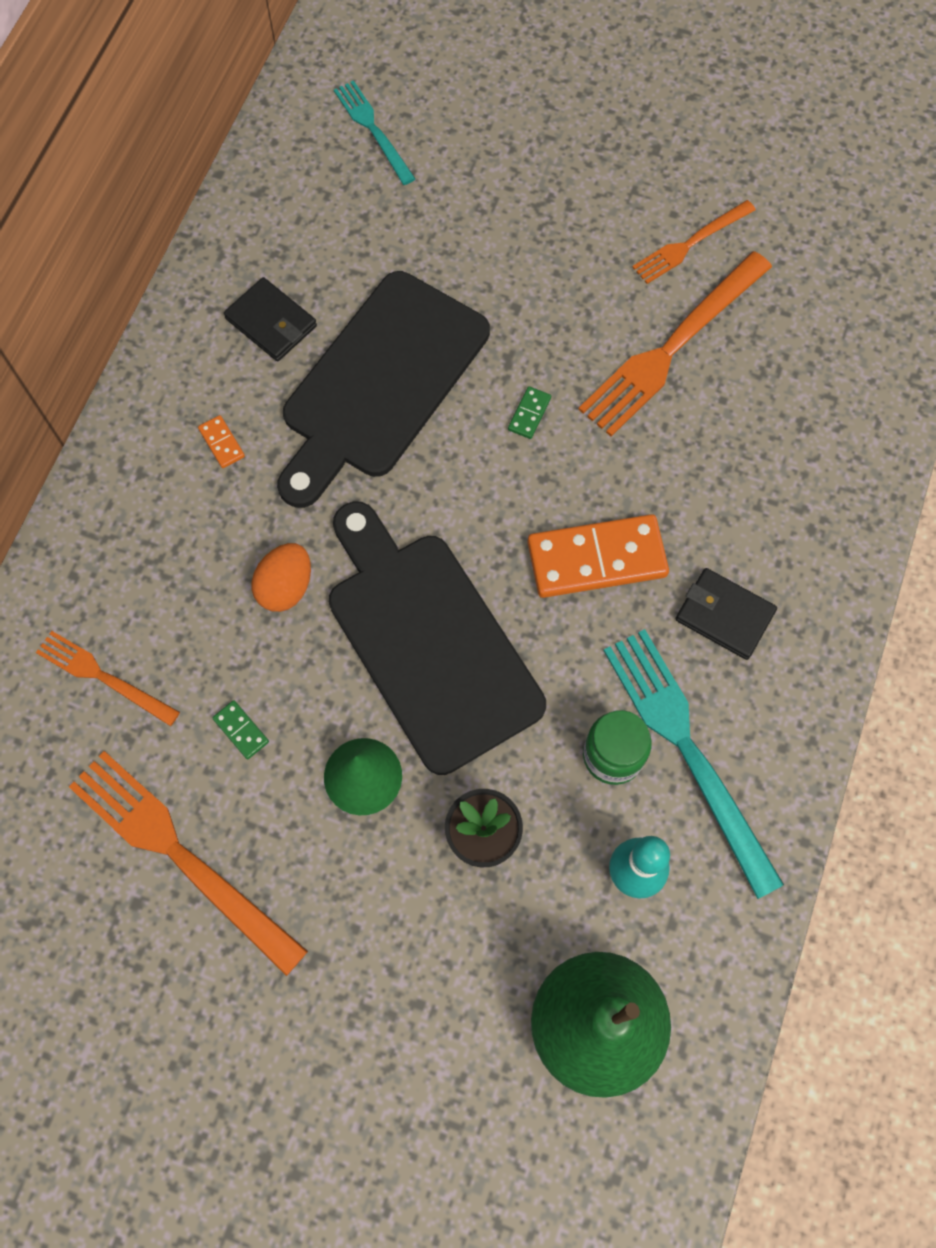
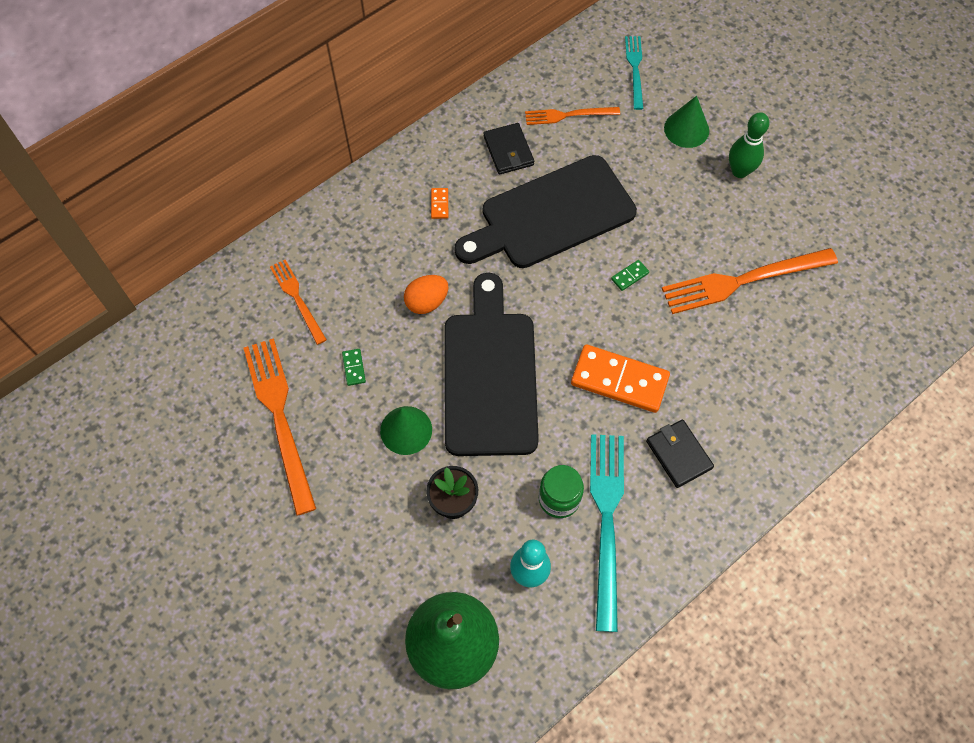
camera: 30 degrees right, 5 degrees down
(486, 180) = (686, 129): none -> green cone
(585, 205) = (739, 171): none -> green bowling pin
(690, 243) = (793, 225): orange fork -> orange fork (568, 115)

